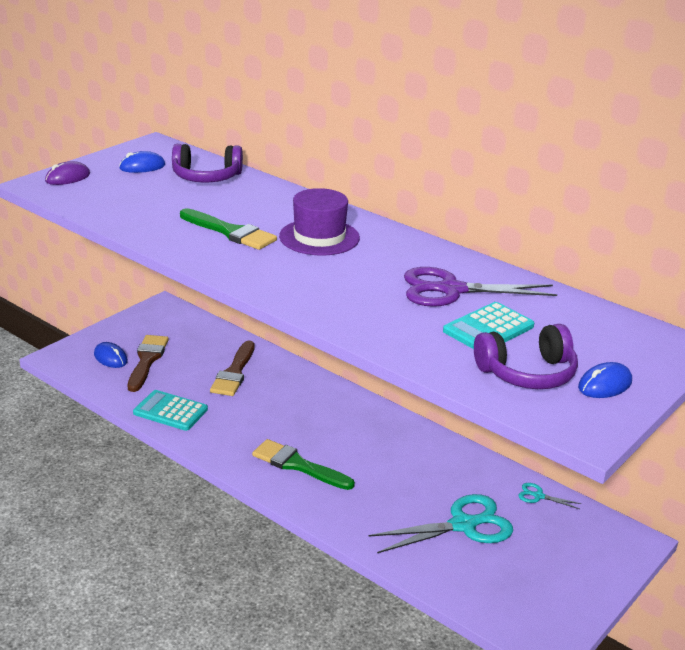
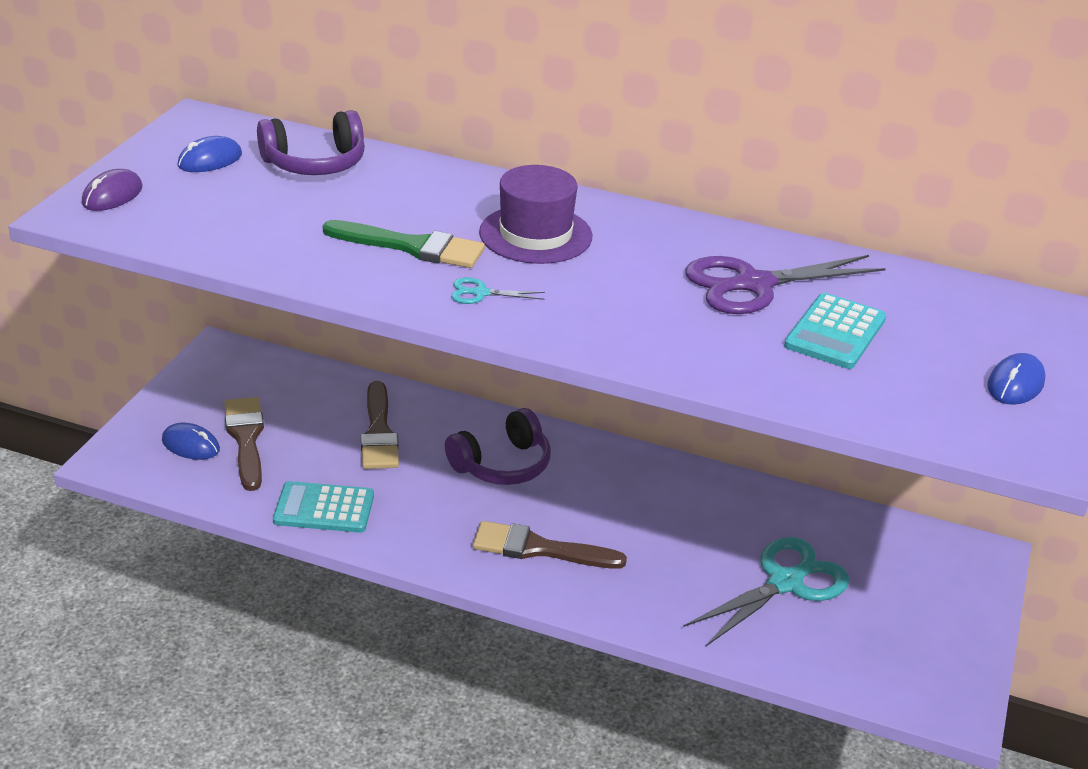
camera: 20 degrees left, 5 degrees up
(298, 465) = (539, 549): green brush -> brown brush
(527, 373) = (921, 386): purple headphones -> purple headphones (502, 464)
(538, 496) = (851, 522): turquoise scissors -> turquoise scissors (481, 293)

